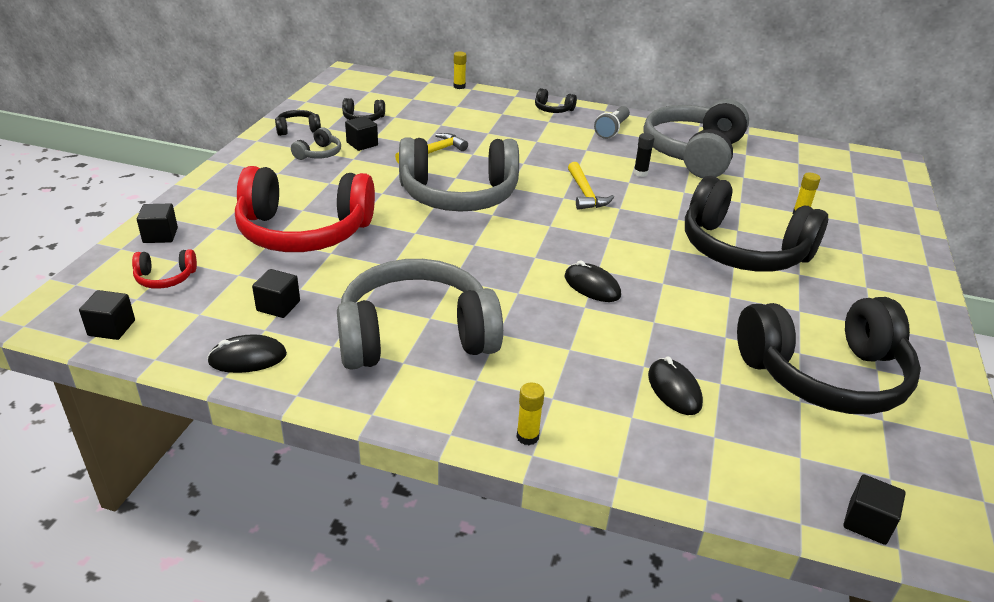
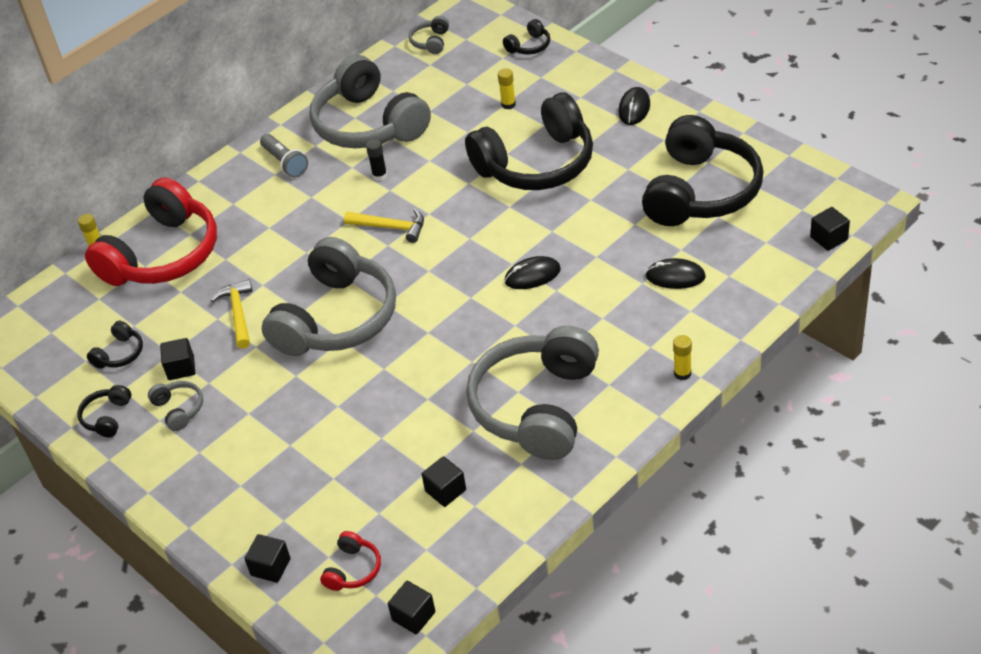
camera: 55 degrees left, 10 degrees up
(248, 358) = (509, 523): black mouse -> black mouse (634, 108)
(304, 232) = (332, 451): red headphones -> red headphones (163, 255)
(553, 109) = (210, 191): black headphones -> black headphones (529, 46)
(825, 156) = (431, 42): none -> grey headphones

